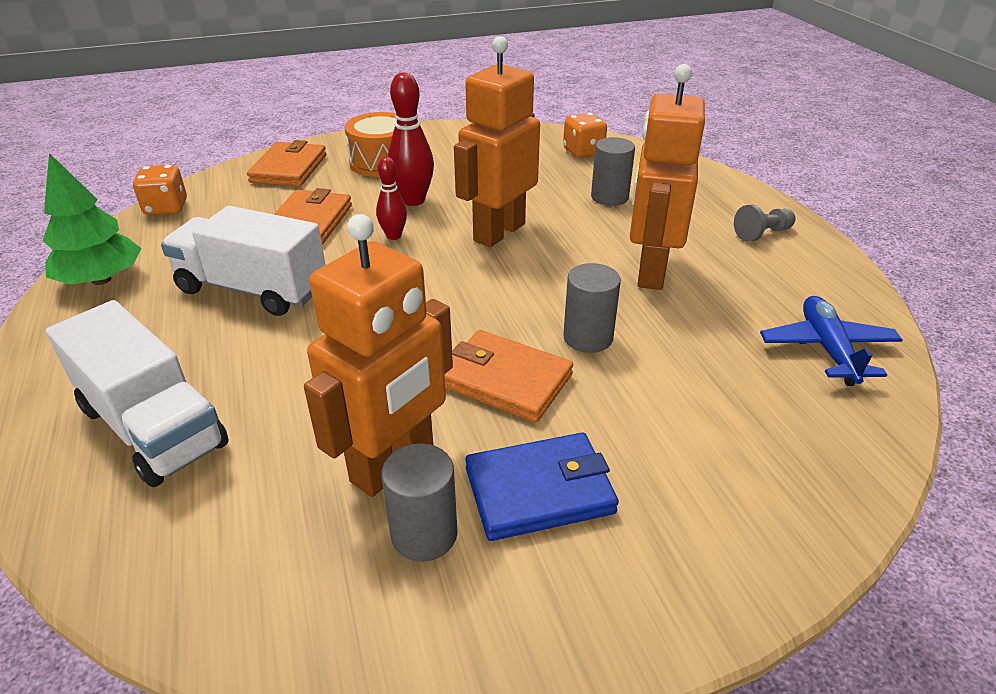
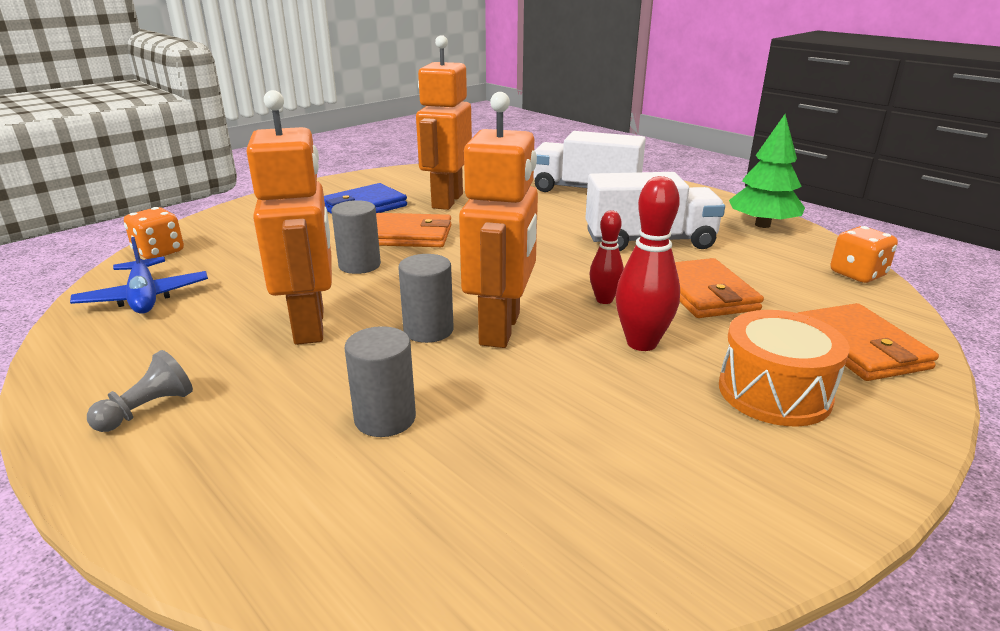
camera: 155 degrees right, 10 degrees down
(424, 534) = (412, 190): grey cylinder -> grey cylinder (428, 330)
(583, 152) = (479, 530): orange dice -> orange dice (159, 252)

